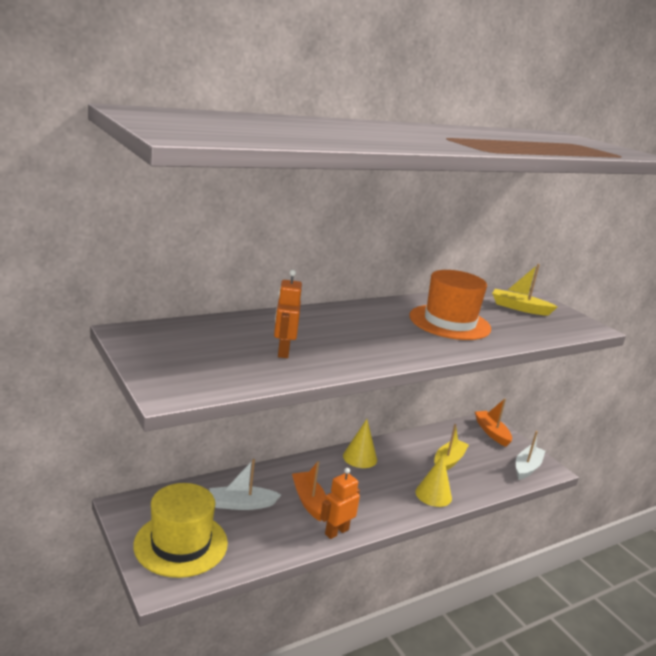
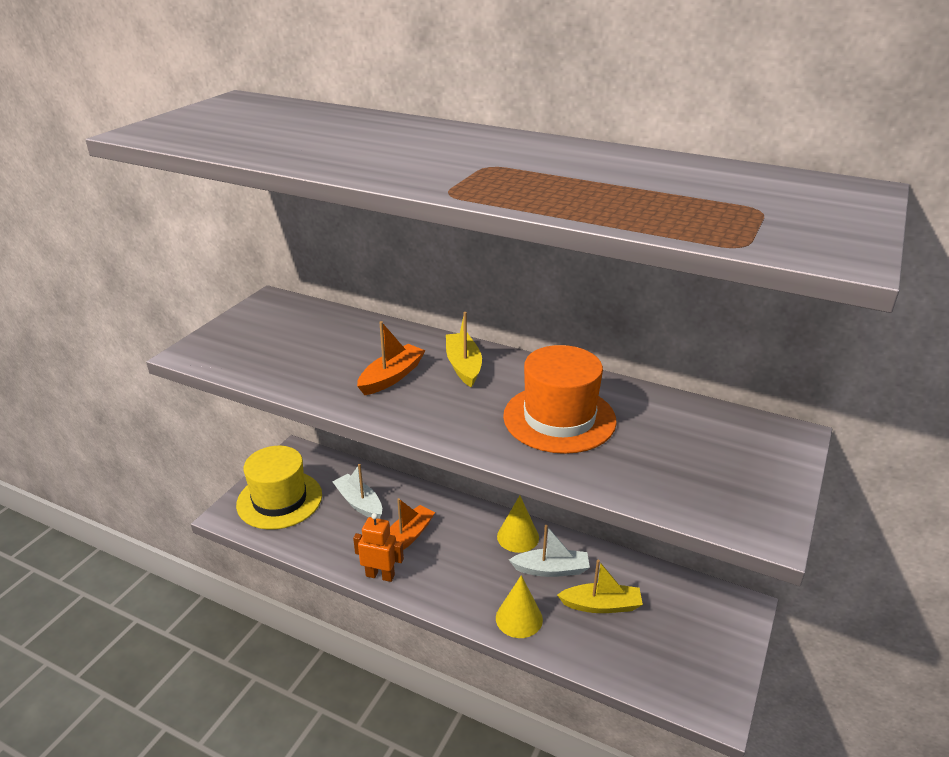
camera: 60 degrees right, 10 degrees up
(283, 351) = (328, 363): orange robot -> none
(491, 432) = (724, 620): orange boat -> orange boat (391, 377)
(519, 308) = (714, 451): yellow boat -> yellow boat (463, 366)
(527, 467) = (687, 684): white boat -> white boat (551, 569)

